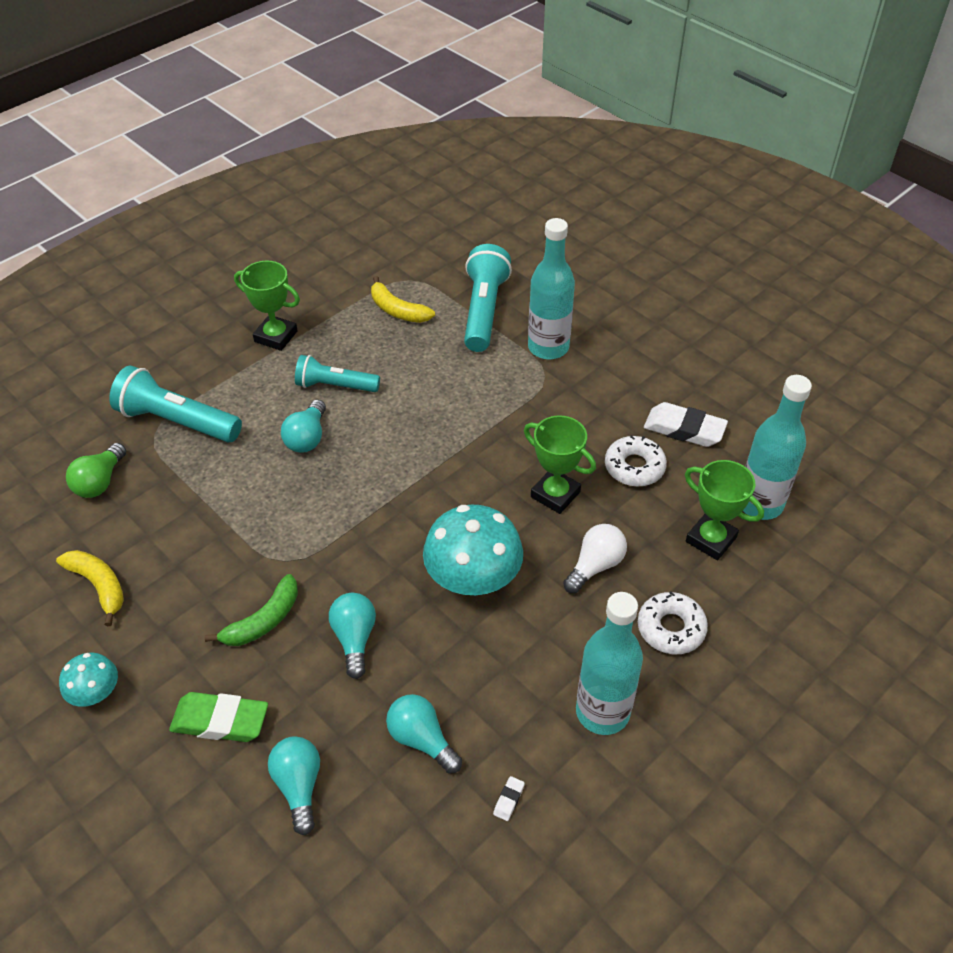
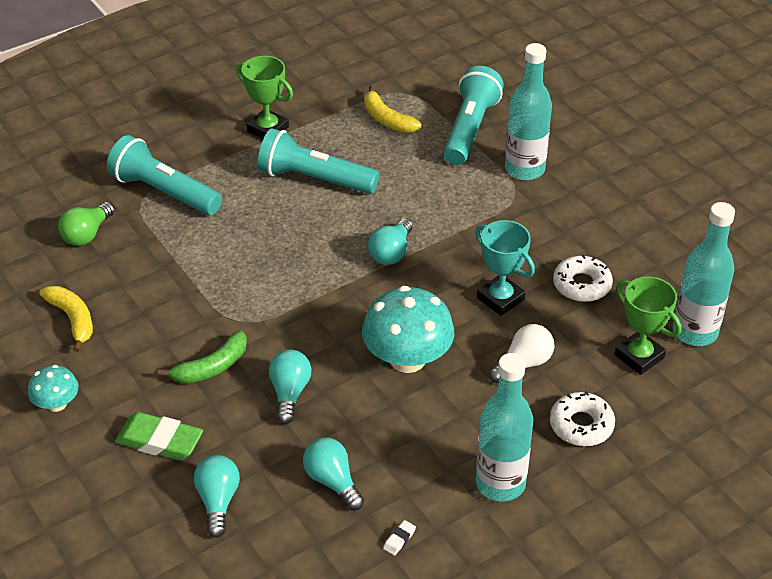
camera: 10 degrees right, 5 degrees down
(307, 437) = (280, 221): turquoise light bulb -> turquoise light bulb (391, 252)
(335, 386) = (314, 179): turquoise flashlight -> turquoise flashlight, size x1.51
(555, 494) = (500, 298): green trophy -> turquoise trophy
(684, 429) = (638, 258): white eraser -> none

